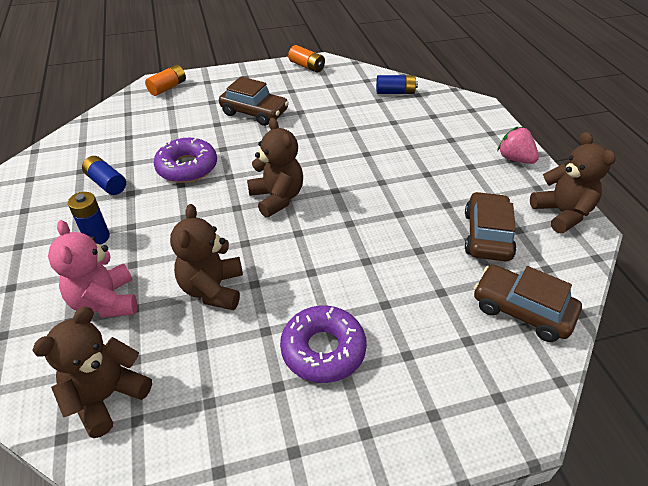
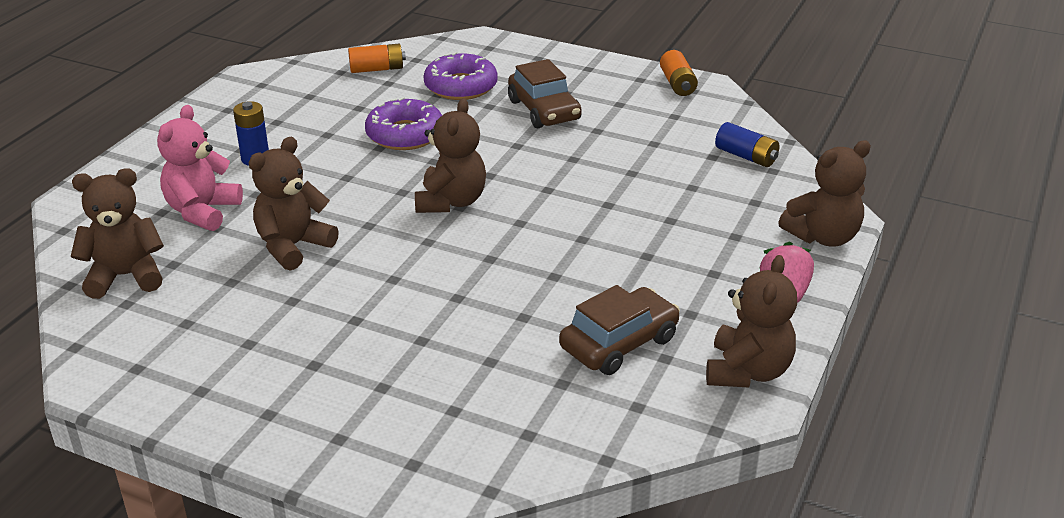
camera: 40 degrees right, 10 degrees down
(106, 183) = (317, 117): blue battery -> none
(168, 87) = (488, 48): orange battery -> orange battery (377, 69)
(323, 350) = (318, 340): purple donut -> purple donut (461, 86)
(488, 119) = (823, 237): none -> brown teddy bear
(522, 310) = (547, 420): brown car -> none

